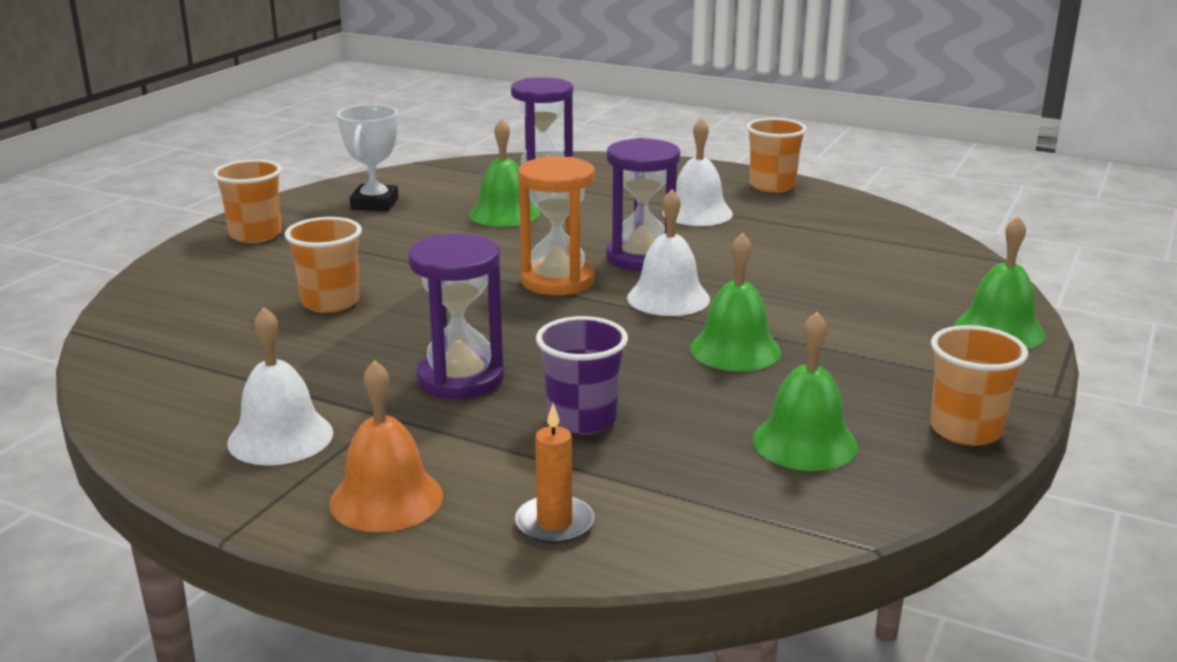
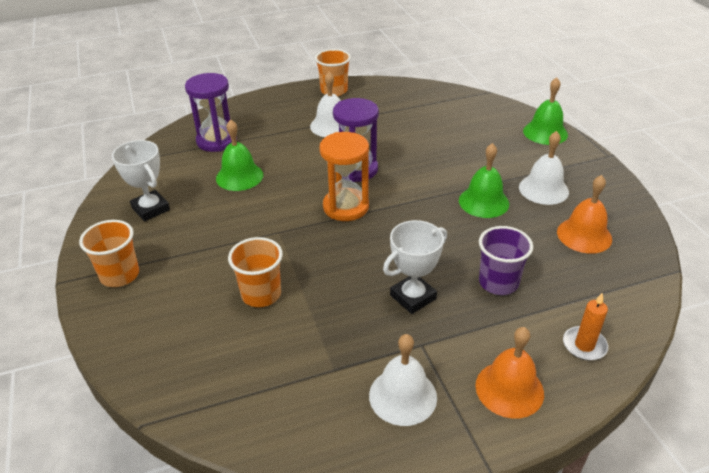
camera: 45 degrees left, 15 degrees up
(460, 379) = (413, 297): purple hourglass -> white trophy
(668, 298) = (409, 188): white bell -> white bell (543, 189)
(805, 442) = (584, 235): green bell -> orange bell
(966, 430) = (614, 192): orange cup -> none

